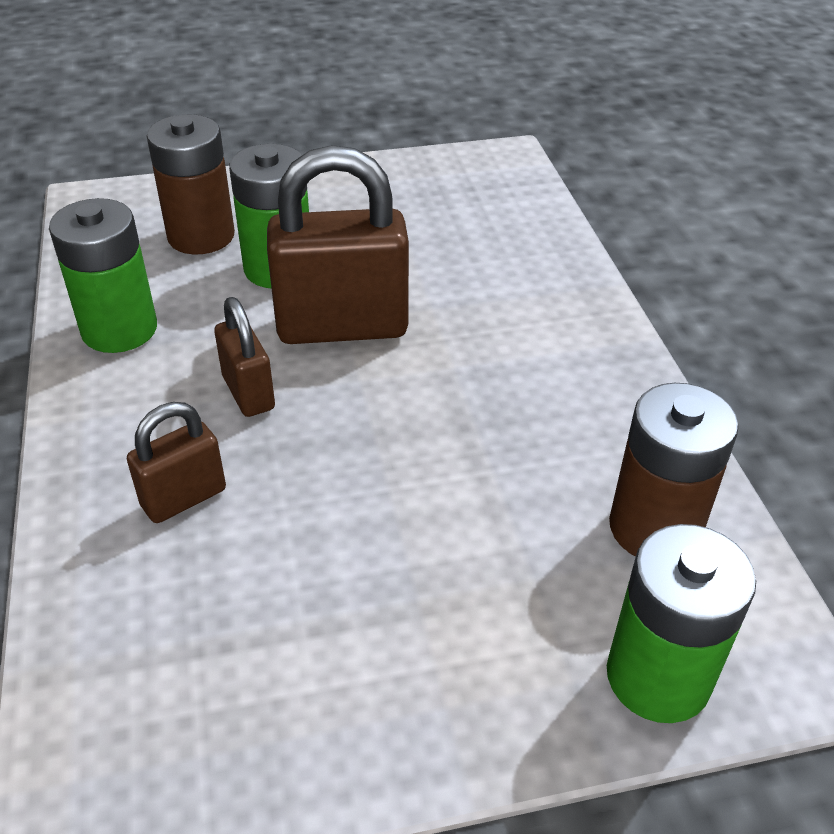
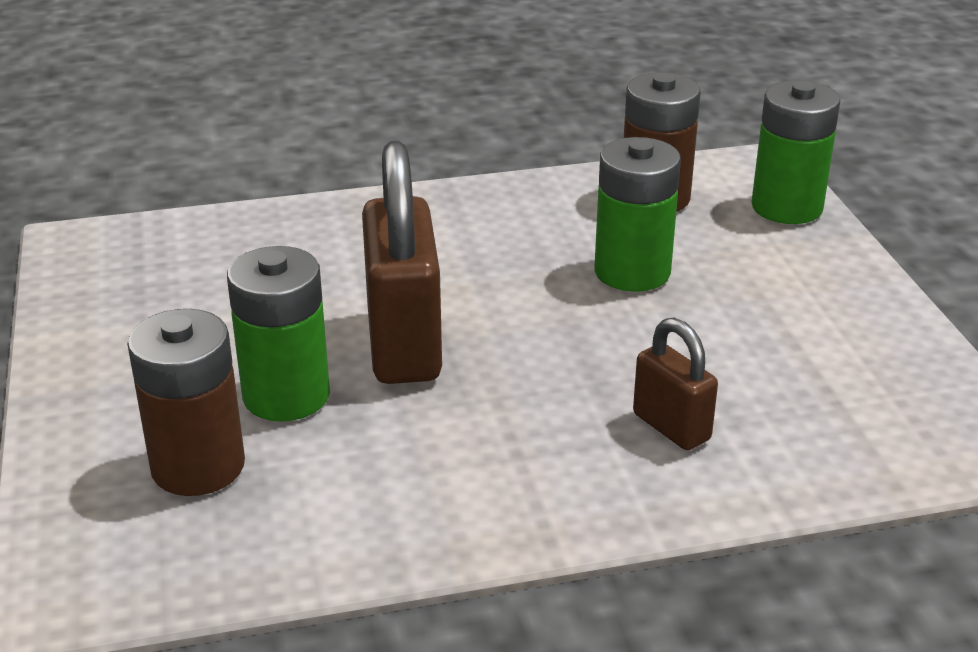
camera: 90 degrees left, 10 degrees down
(119, 329) = (401, 511): green battery -> green battery (632, 272)
(248, 393) = (515, 400): brown padlock -> none

